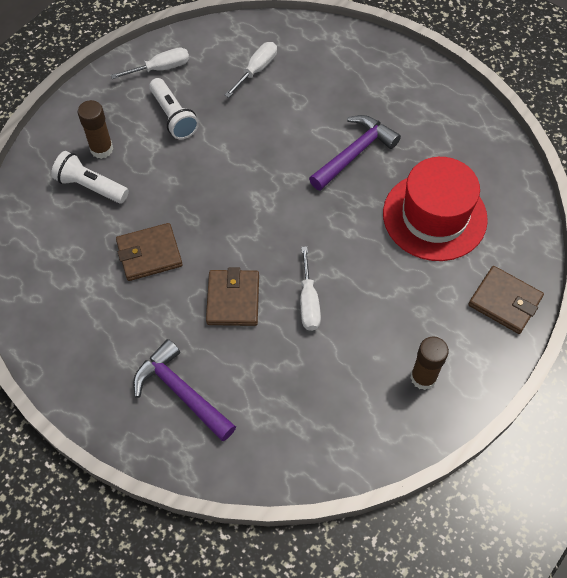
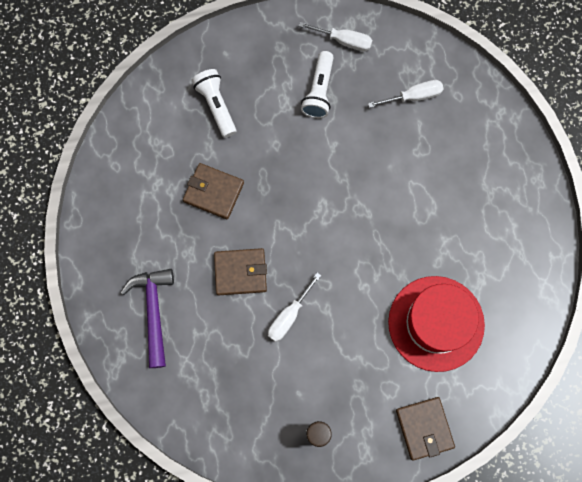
camera: 40 degrees right, 15 degrees up
(101, 149) = (247, 80): brown glue stick -> none
(233, 299) = (240, 272): brown wallet -> brown wallet turned 45 degrees clockwise
(355, 153) = (424, 225): purple hammer -> none

